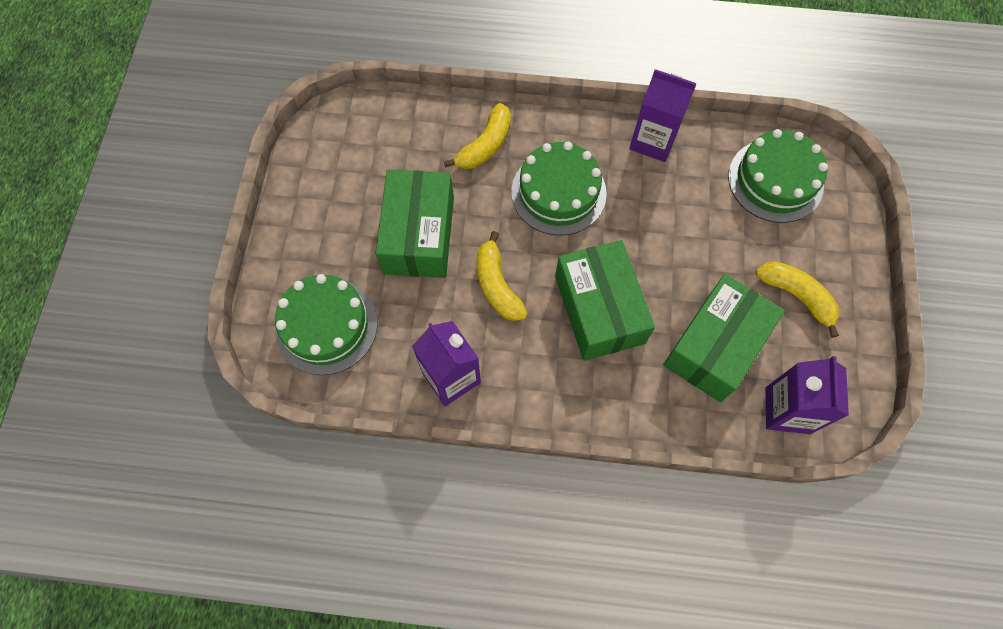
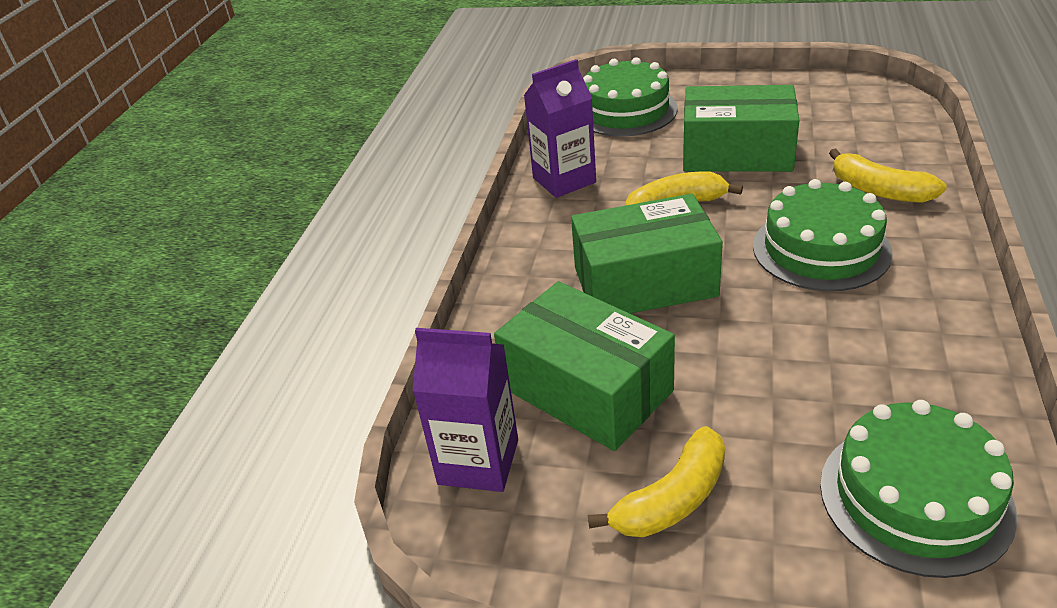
camera: 100 degrees right, 30 degrees down
(653, 141) = (947, 342): purple carton -> none

